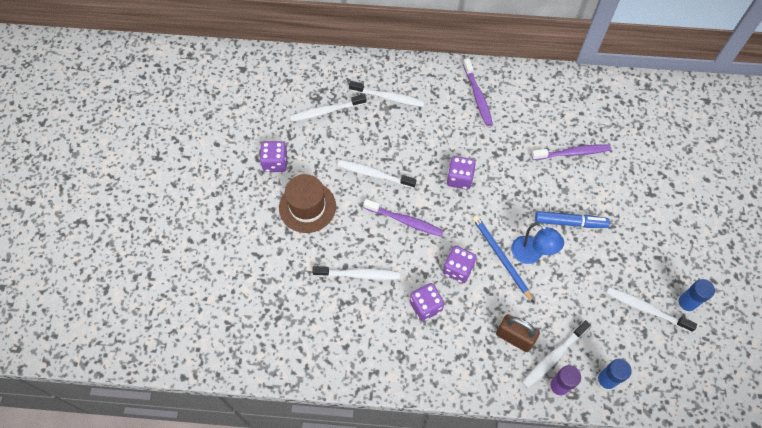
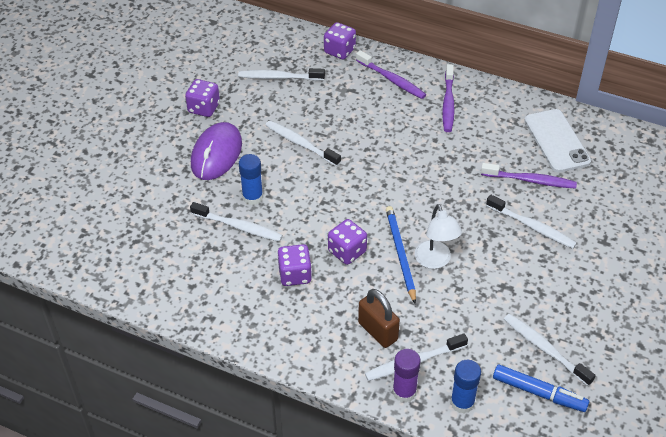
camera: 20 degrees right, 15 degrees down
(307, 207) = (216, 154): brown hat -> purple mouse
(388, 97) = (350, 81): white toothbrush -> white toothbrush (532, 226)
(405, 221) = (312, 193): purple toothbrush -> purple toothbrush (392, 80)
(459, 178) = (390, 171): purple dice -> purple dice (339, 51)
(531, 255) = (435, 261): blue lamp -> white lamp
(570, 222) = (495, 243): blue marker -> blue marker (538, 392)
(577, 108) = (556, 141): none -> white phone
(685, 304) = (594, 358): blue glue stick -> blue glue stick (252, 197)

